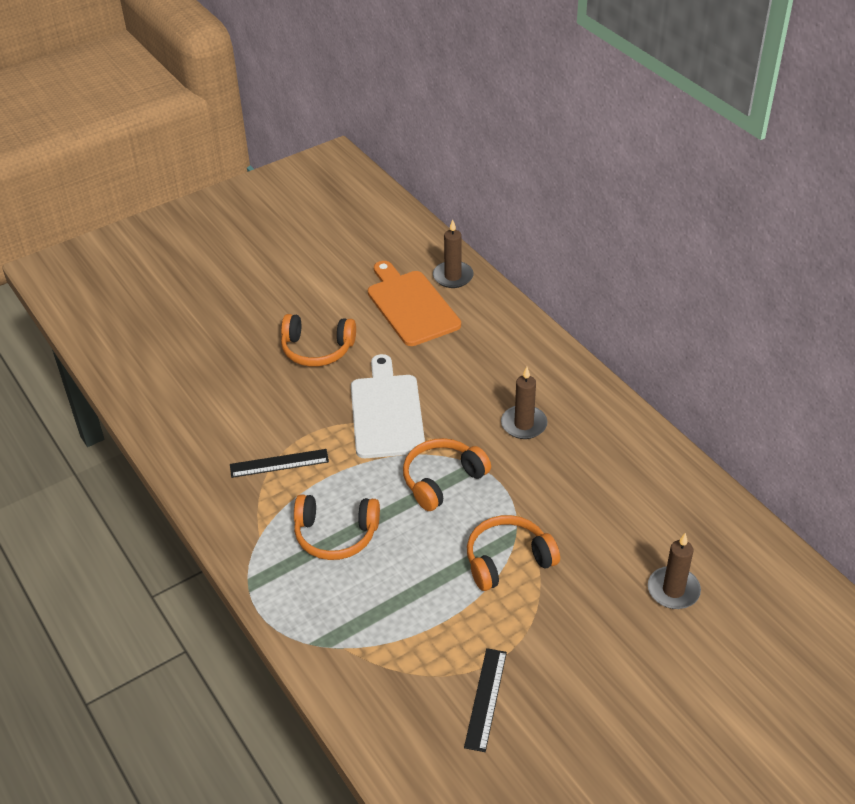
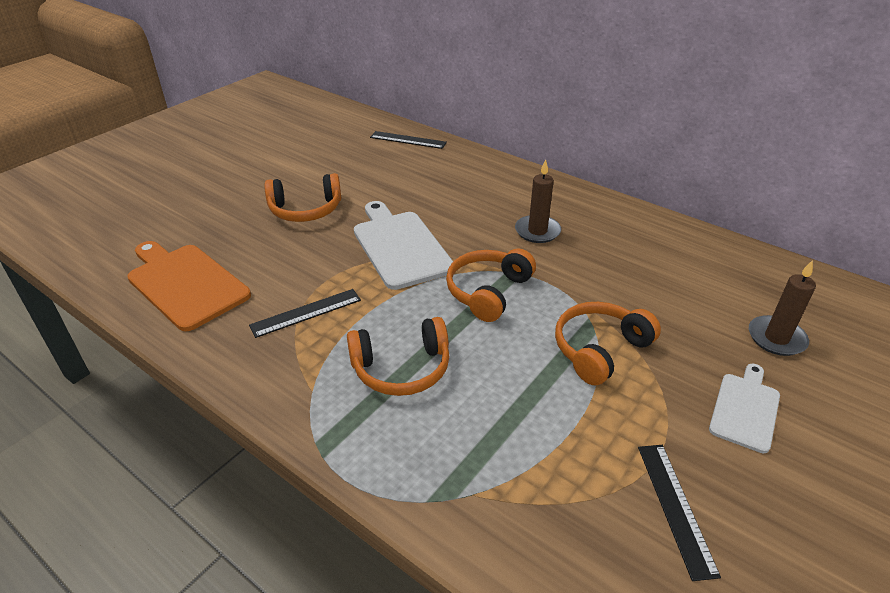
camera: 20 degrees left, 5 degrees down
(411, 305) = (381, 164): orange cutting board -> orange cutting board (185, 284)
(453, 276) = (408, 140): brown candle -> black ruler
(595, 643) = (745, 409): none -> white cutting board

